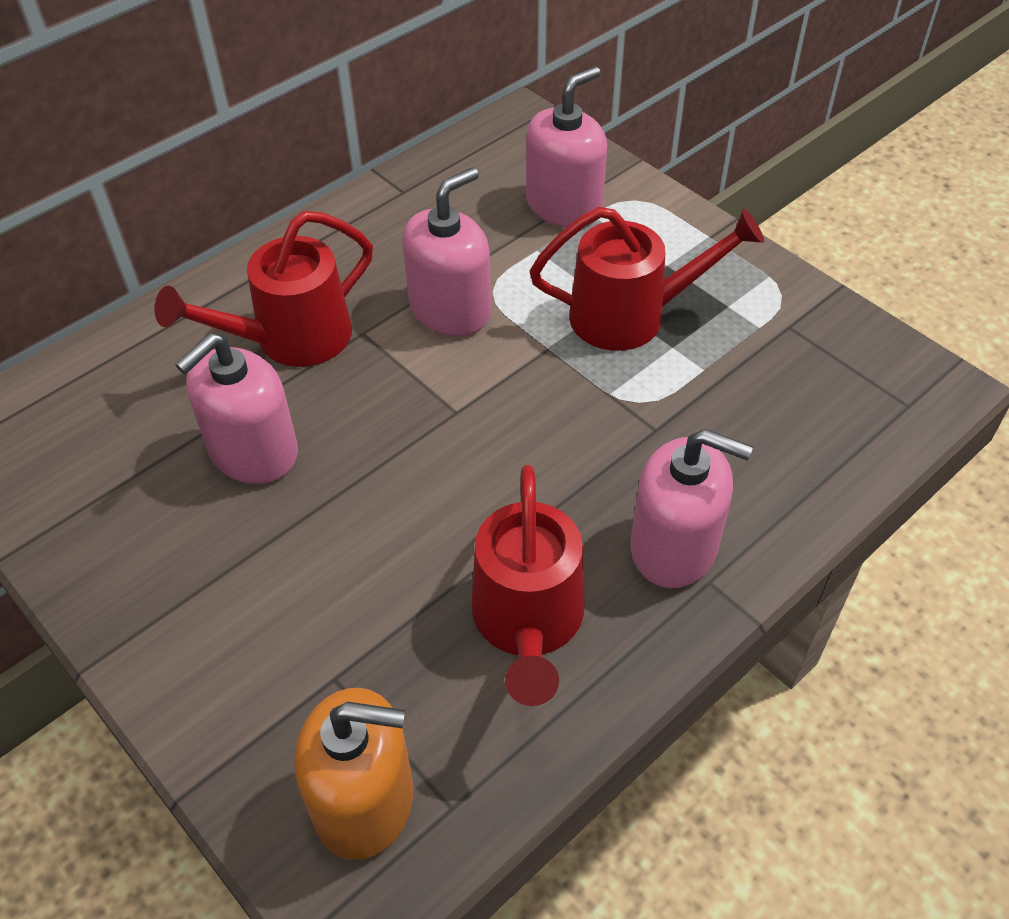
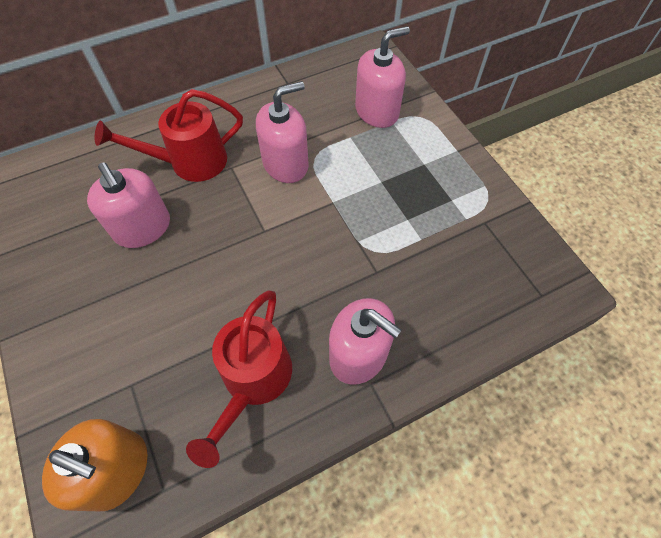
camera: 15 degrees right, 10 degrees up
(253, 451) = (142, 228): pink soap dispenser -> pink soap dispenser turned 90 degrees counterclockwise
(632, 315) = (391, 193): red watering can -> none

